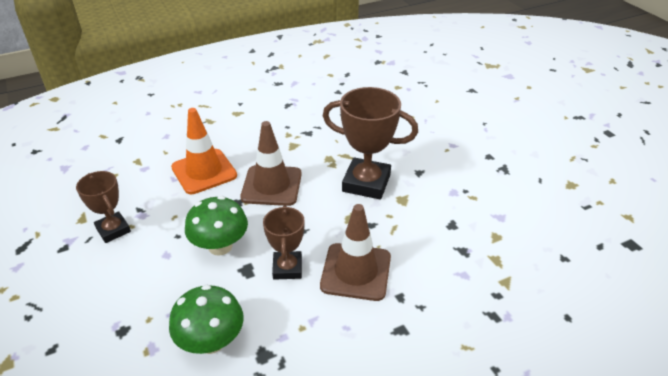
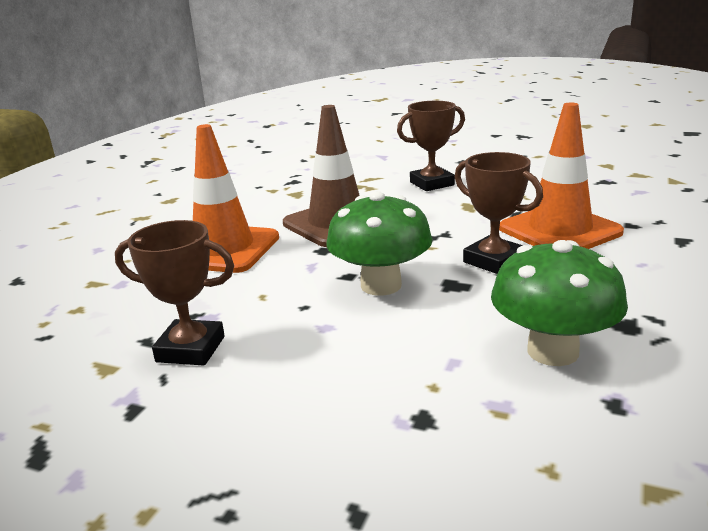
camera: 40 degrees left, 15 degrees down
(356, 272) = (559, 230): brown traffic cone -> orange traffic cone
(366, 183) = (432, 184): brown trophy -> brown trophy, size x0.60

